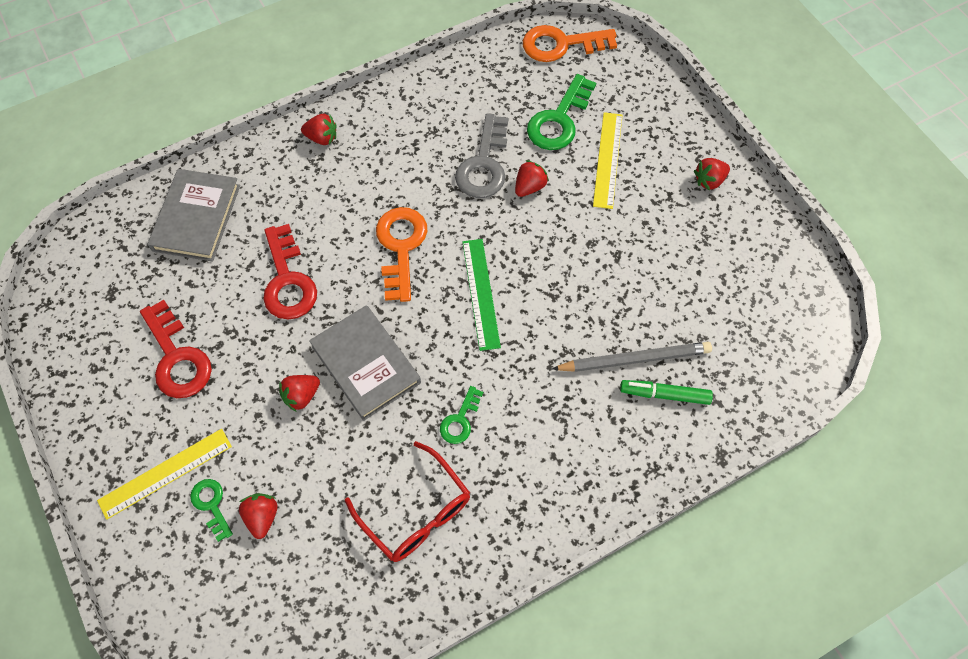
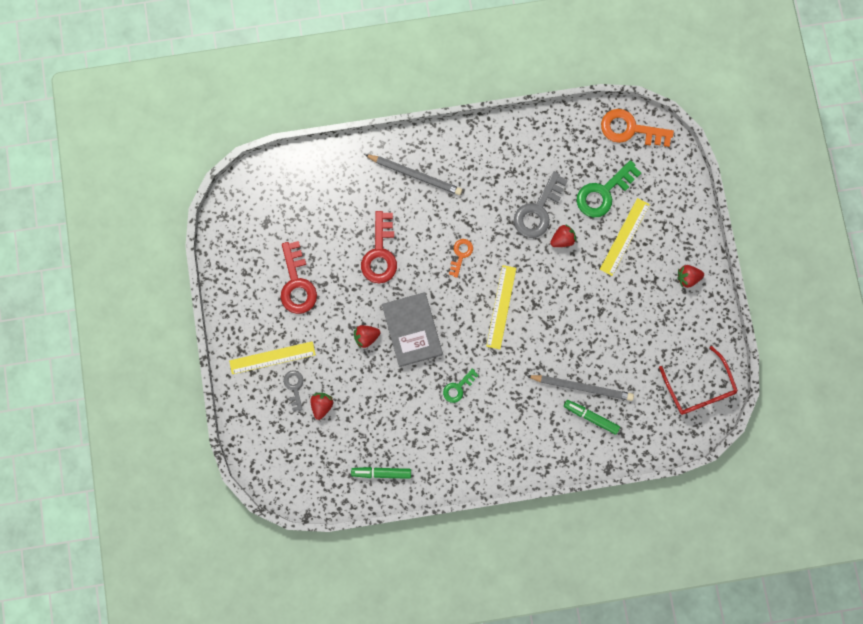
camera: 20 degrees right, 15 degrees up
(196, 218) = (333, 185): grey book -> none
(211, 505) = (294, 387): green key -> grey key
(305, 173) = (415, 175): none -> grey pencil
(322, 138) = (434, 150): red strawberry -> none
(387, 587) = (381, 473): none -> green marker
(401, 247) = (461, 255): orange key -> orange key, size x0.54
(416, 512) = (412, 435): red glasses -> red glasses (698, 388)
(481, 293) = (501, 307): green ruler -> yellow ruler

